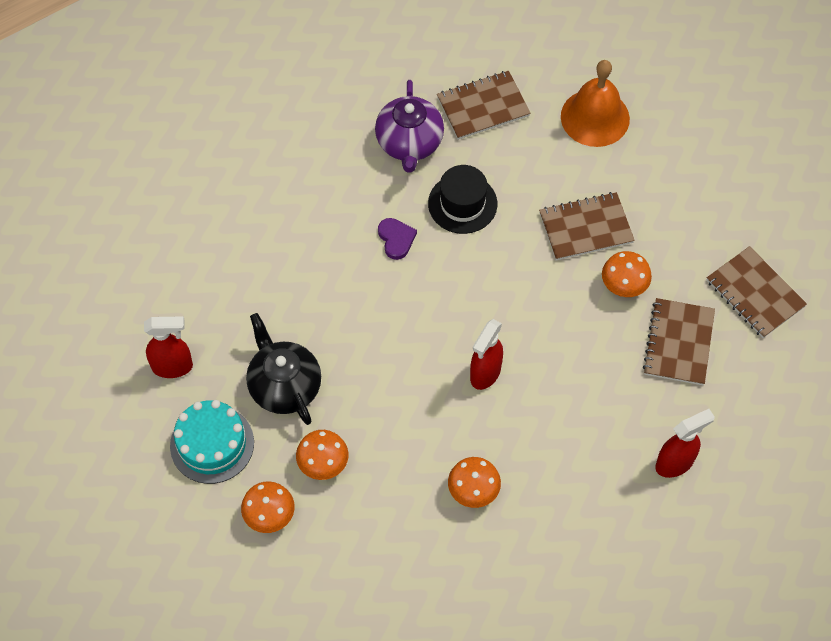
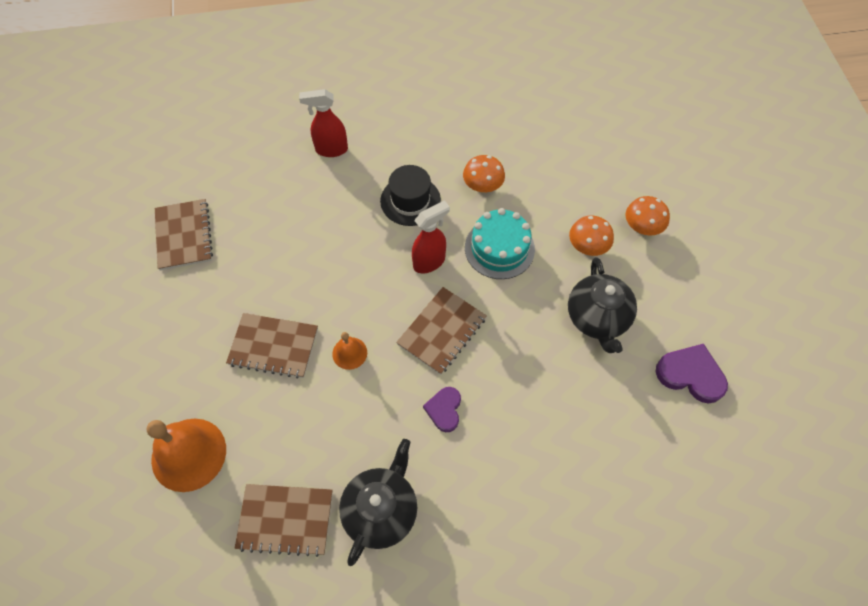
camera: 155 degrees left, 0 degrees up
(173, 367) = (691, 374): red spray bottle -> purple heart
(212, 444) = (673, 296): turquoise cake -> turquoise cake (499, 248)
(409, 143) = (381, 510): purple teapot -> black teapot
(462, 204) = (366, 418): black hat -> black hat (410, 200)
(511, 251) = (349, 353): none -> orange bell
(623, 286) = (278, 284): orange mushroom -> none
(678, 343) = (268, 224): brown notebook -> brown notebook (441, 331)

